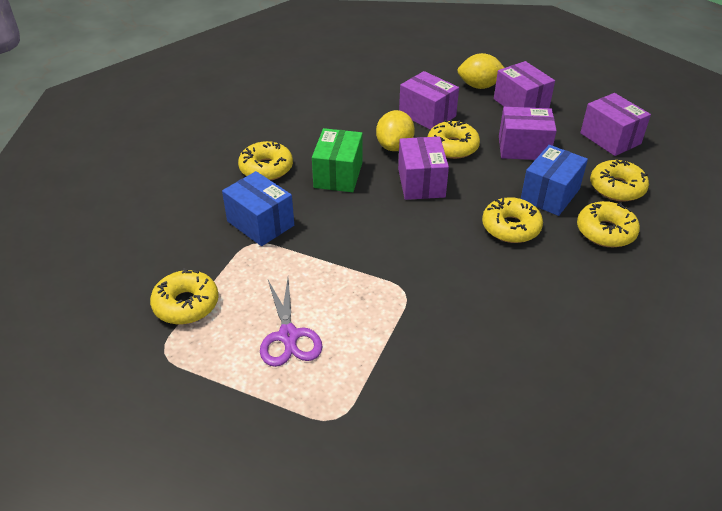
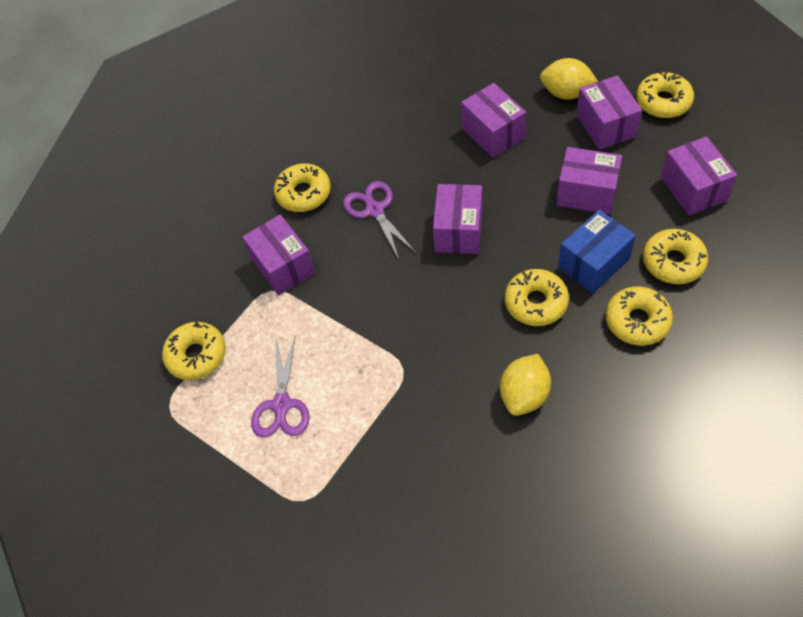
camera: 20 degrees right, 15 degrees up
(260, 223) = (283, 266): blue box -> purple box
(338, 175) = (375, 210): green box -> purple scissors
(394, 146) = (444, 176): yellow lemon -> yellow lemon (524, 395)
(452, 147) = (507, 183): yellow donut -> yellow donut (663, 102)

